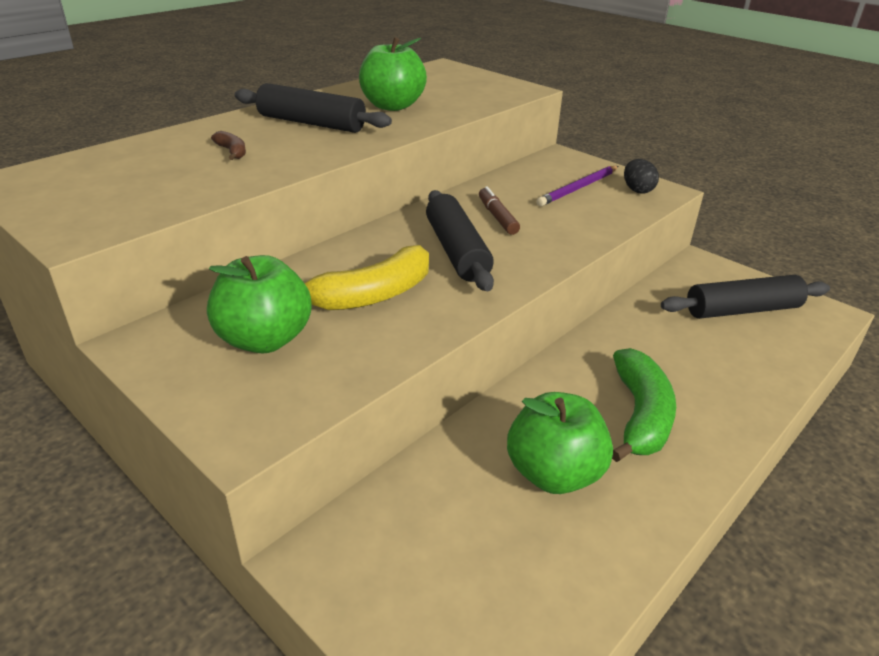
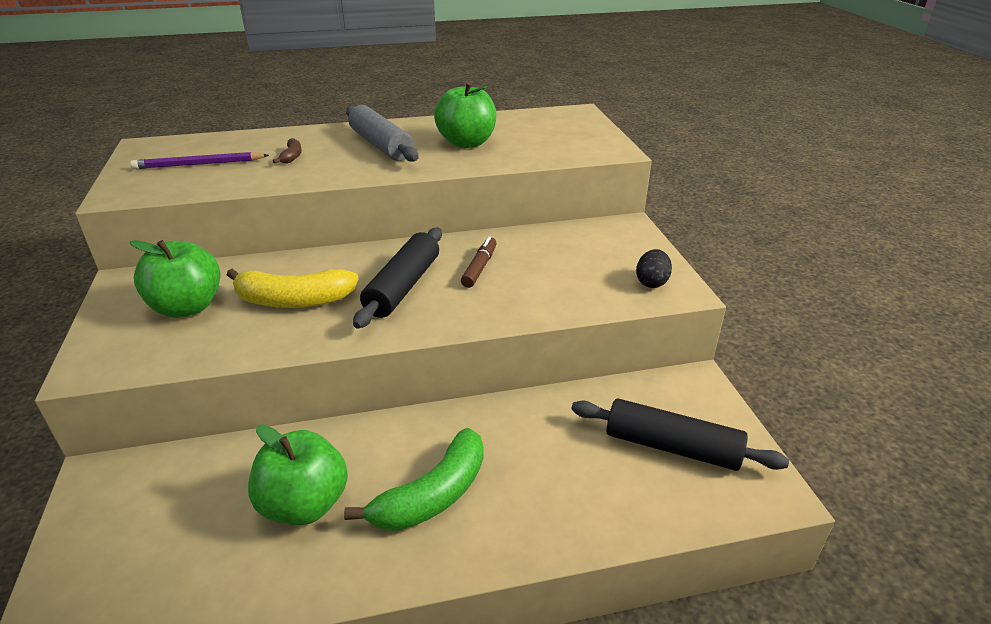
camera: 35 degrees right, 0 degrees up
(311, 123) = (380, 145): black rolling pin -> grey rolling pin
(578, 188) = (594, 263): purple pencil -> purple pencil (198, 164)

